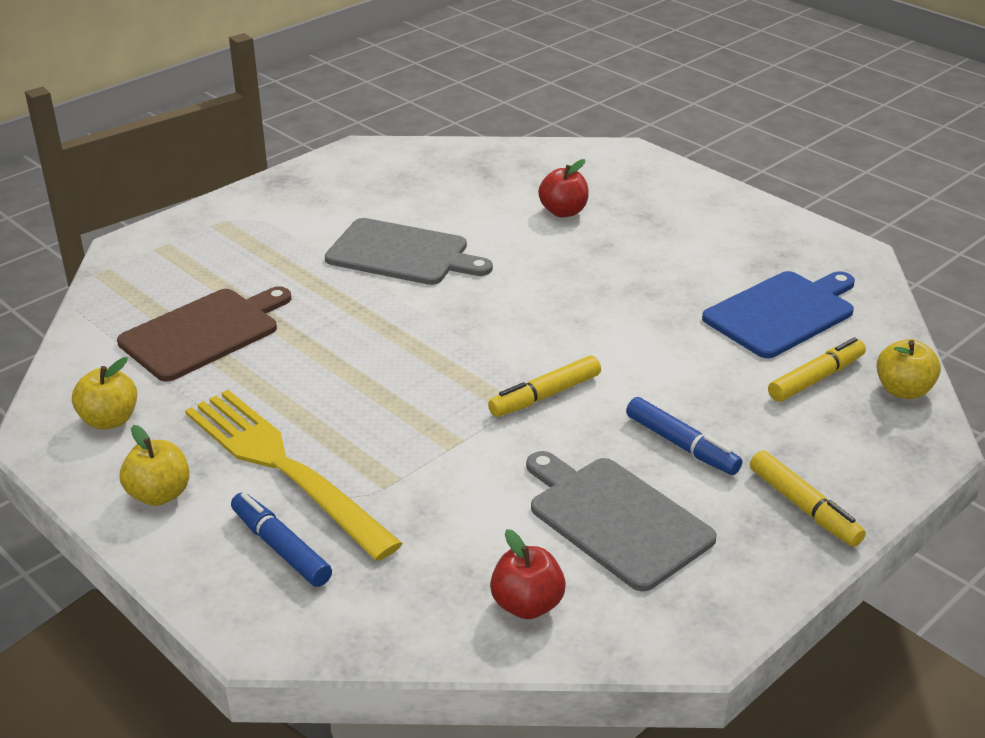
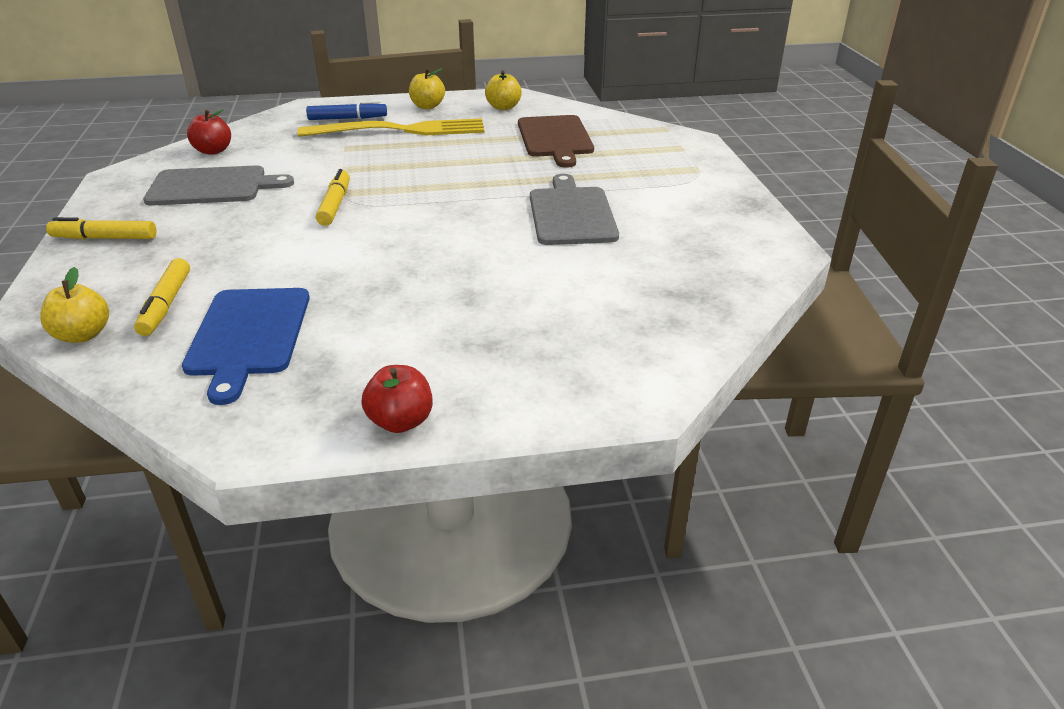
camera: 125 degrees right, 0 degrees up
(402, 254) = (571, 214): grey cutting board -> grey cutting board turned 120 degrees clockwise
(563, 212) = (552, 303): red apple -> red apple (400, 421)
(681, 445) = (217, 226): blue marker -> none

